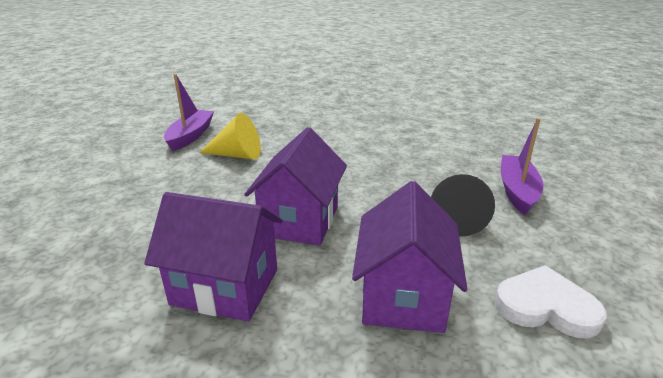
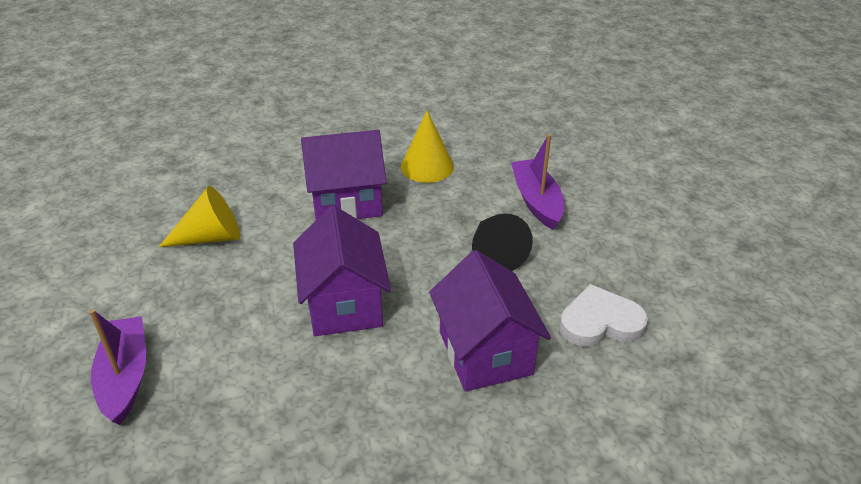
camera: 25 degrees left, 10 degrees up
(190, 136) = (125, 223): purple boat -> purple boat (125, 377)
(225, 286) = (319, 402): purple house -> purple house (346, 202)
(428, 148) = (427, 166): none -> yellow cone

